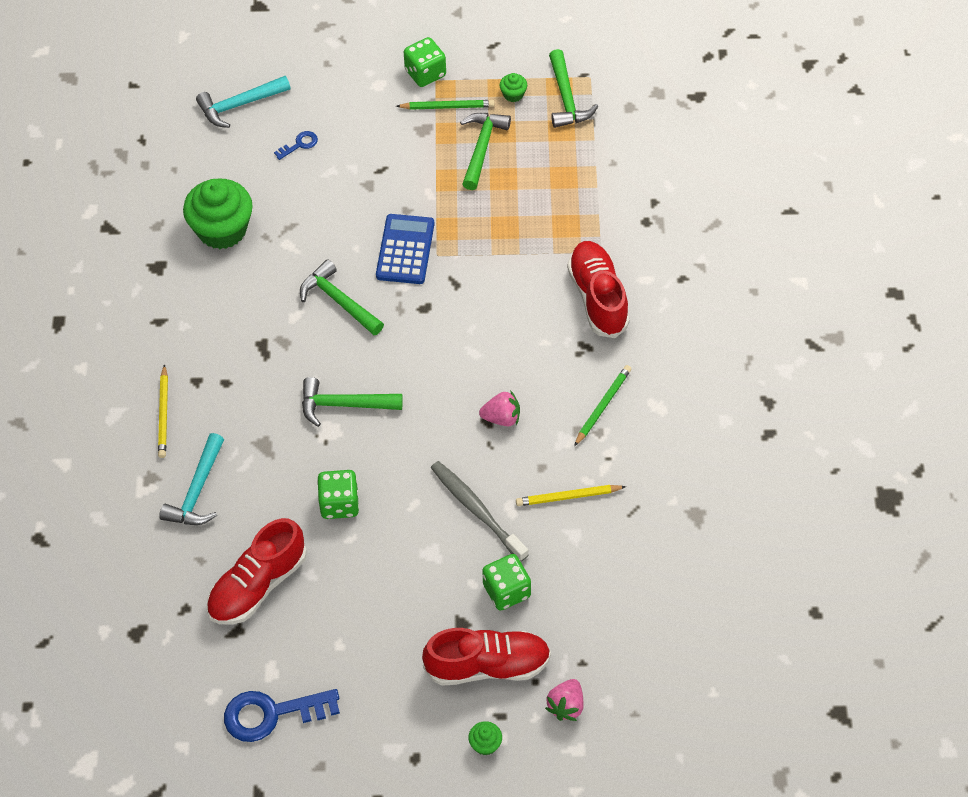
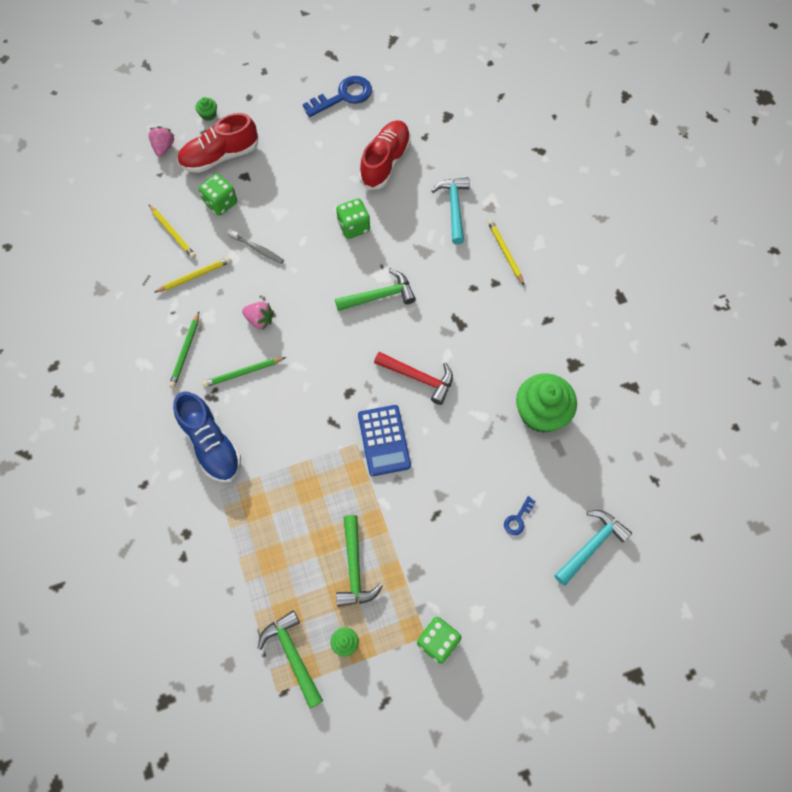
camera: 160 degrees right, 10 degrees up
(339, 301) = (418, 377): green hammer -> red hammer
(447, 107) = (402, 606): green pencil -> green pencil (243, 373)
(476, 510) = (257, 249): grey toothbrush -> grey toothbrush, size x0.64
(502, 418) = (259, 320): pink strawberry -> pink strawberry turned 135 degrees counterclockwise
(583, 566) = (172, 233): none -> yellow pencil
(598, 297) = (211, 444): red shoe -> blue shoe

